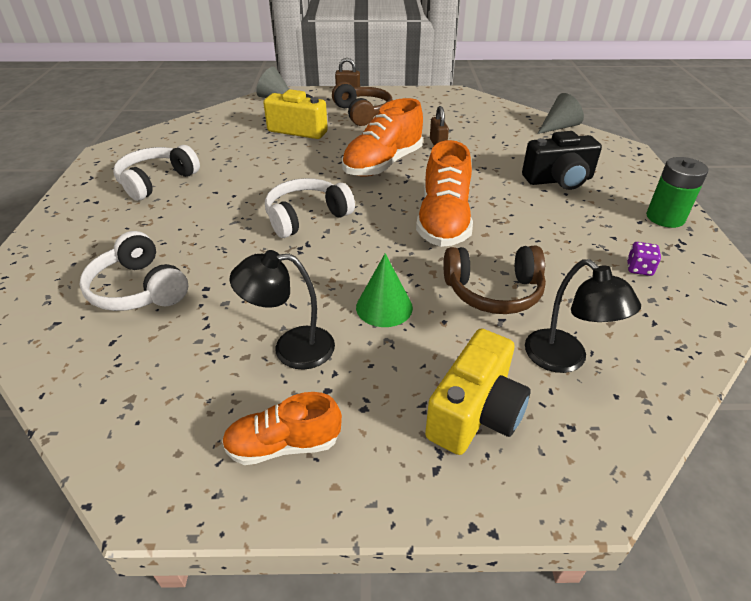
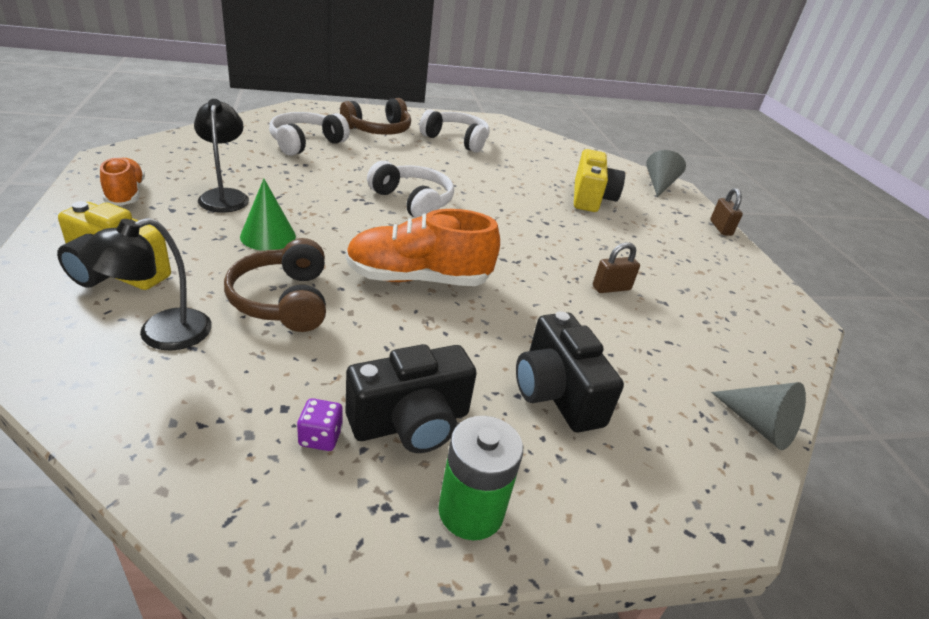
camera: 75 degrees right, 5 degrees down
(362, 113) = (663, 236): brown headphones -> brown headphones (378, 130)
(383, 164) = (536, 245): orange shoe -> none
(609, 233) = (411, 422): none -> black camera

